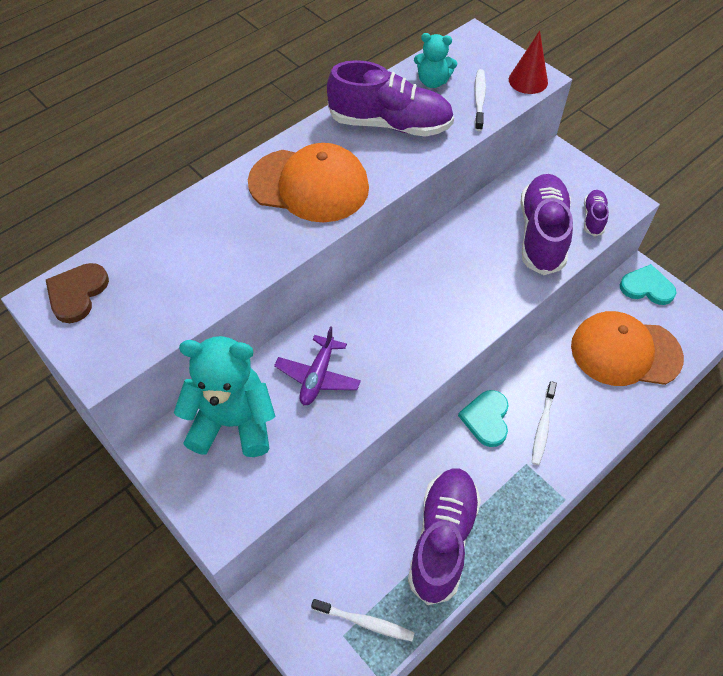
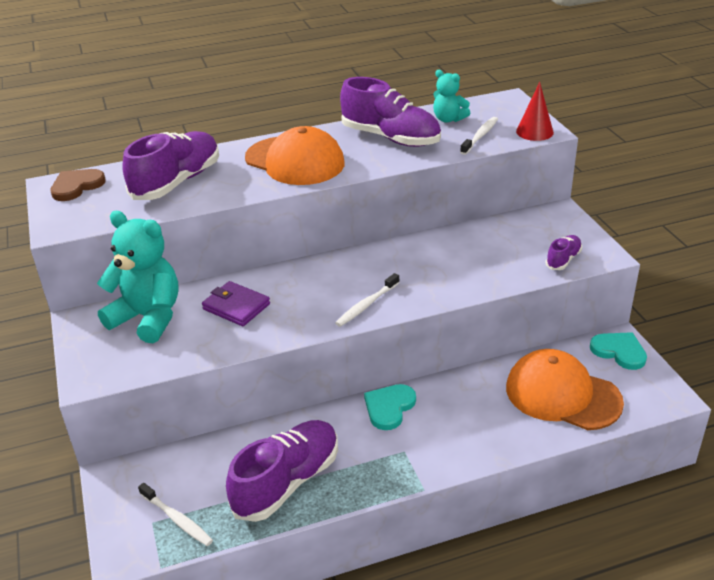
camera: 25 degrees right, 20 degrees down
(318, 376) = (236, 307): purple plane -> purple wallet
(542, 234) = (504, 260): purple shoe -> purple shoe (177, 182)
(542, 427) = (439, 428): white toothbrush -> white toothbrush (366, 305)

